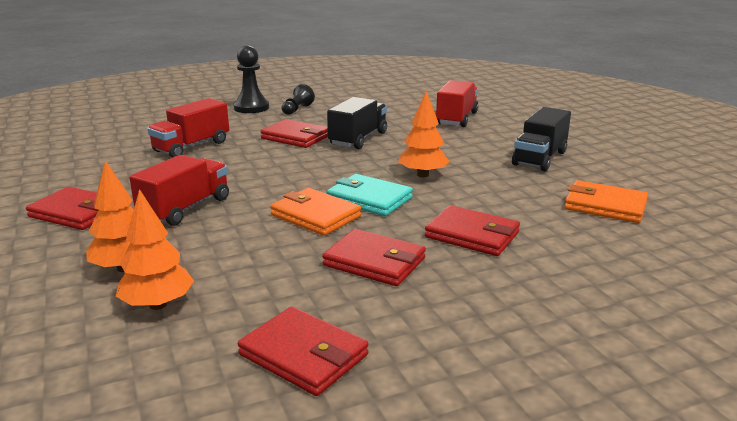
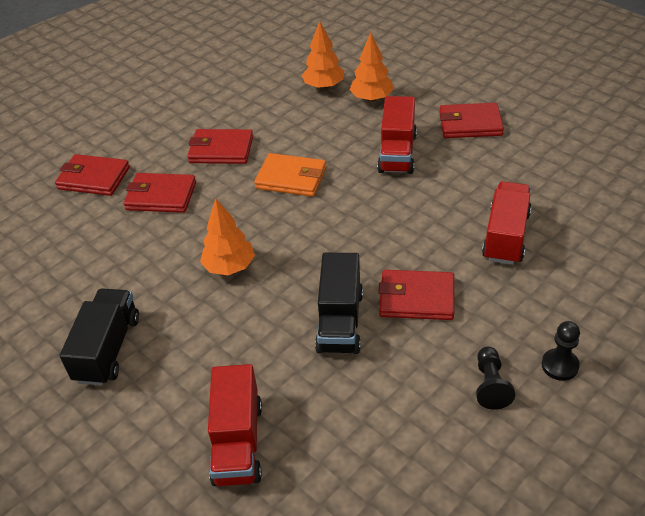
camera: 160 degrees right, 20 degrees up
(251, 108) = (560, 365): black pawn -> black pawn, size x0.64
(303, 355) = (226, 87): red wallet -> red wallet (94, 178)
(369, 199) = (261, 212): turquoise wallet -> none
(605, 206) = (48, 272): orange wallet -> none

